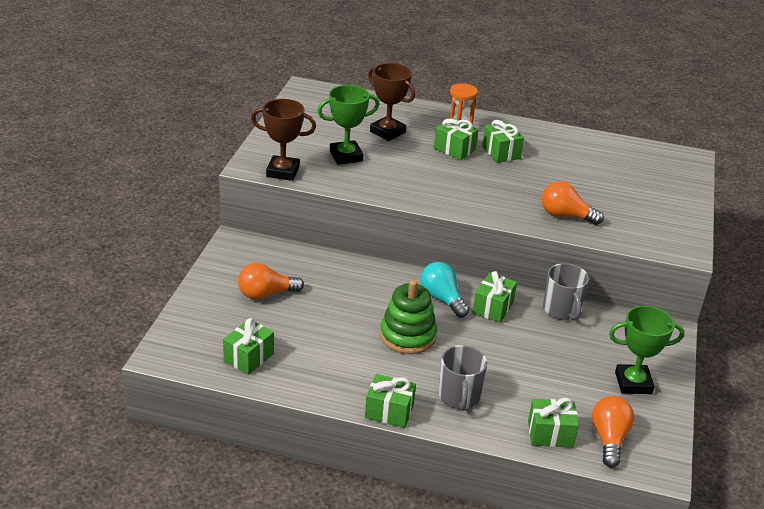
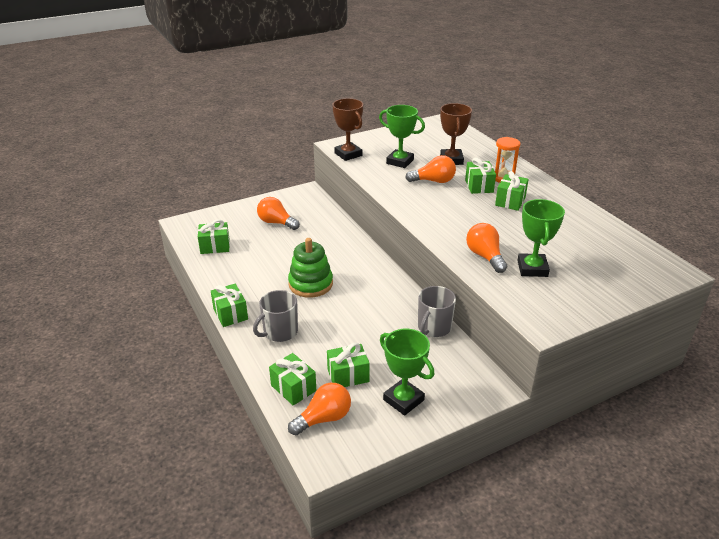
camera: 50 degrees right, 0 degrees up
(410, 163) = (433, 181): none -> orange light bulb
(442, 299) = (366, 277): turquoise light bulb -> none
(493, 308) = (389, 299): green gift -> green gift (348, 375)
(610, 207) = (532, 268): none -> green trophy

